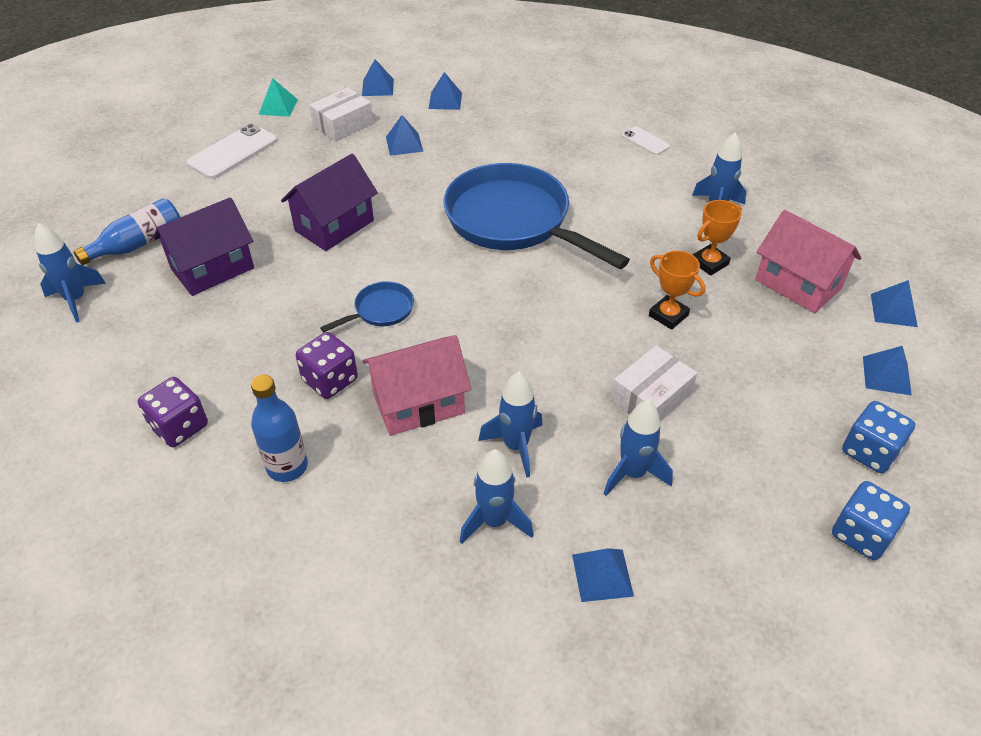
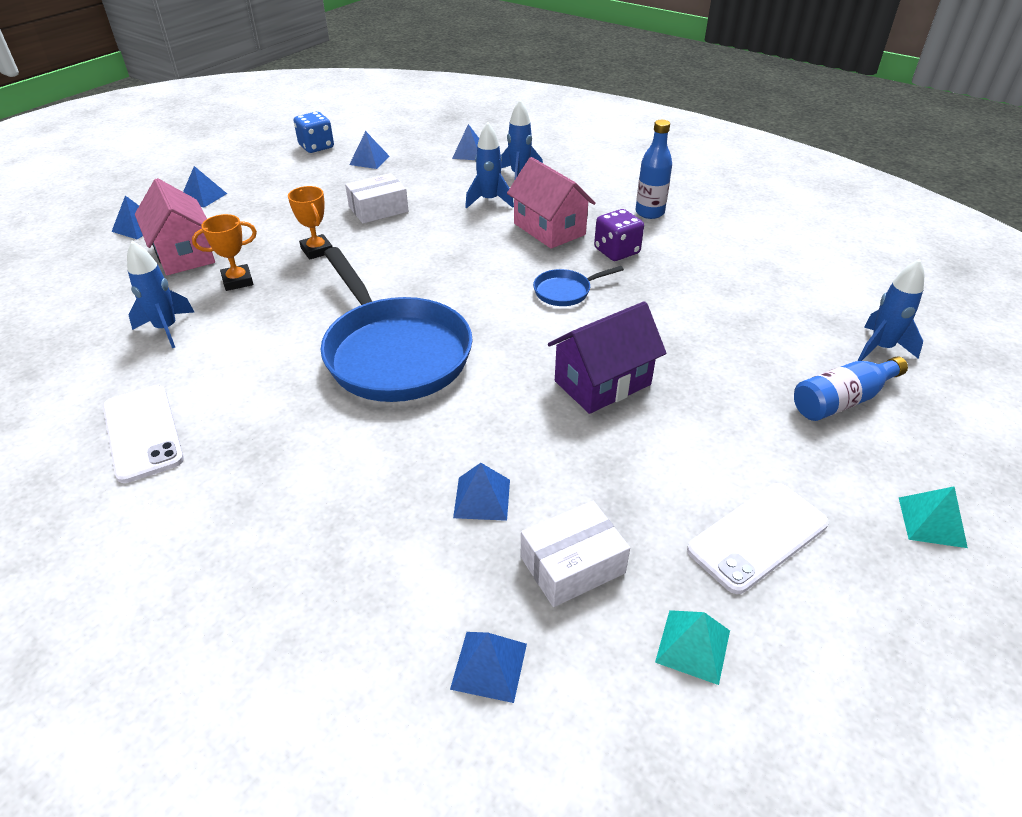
camera: 165 degrees left, 5 degrees down
(118, 176) = (931, 522): none -> turquoise pyramid
(179, 426) = (734, 242): purple dice -> none
(212, 268) = (741, 357): purple house -> none
(418, 404) = (549, 229): pink house -> pink house turned 60 degrees clockwise
(445, 100) = (376, 591): blue pyramid -> blue pyramid (369, 160)
(632, 473) = (422, 181): blue rocket -> none
(645, 141) = (143, 433): white phone -> white phone, size x1.82
(870, 451) = (267, 170): blue dice -> none

